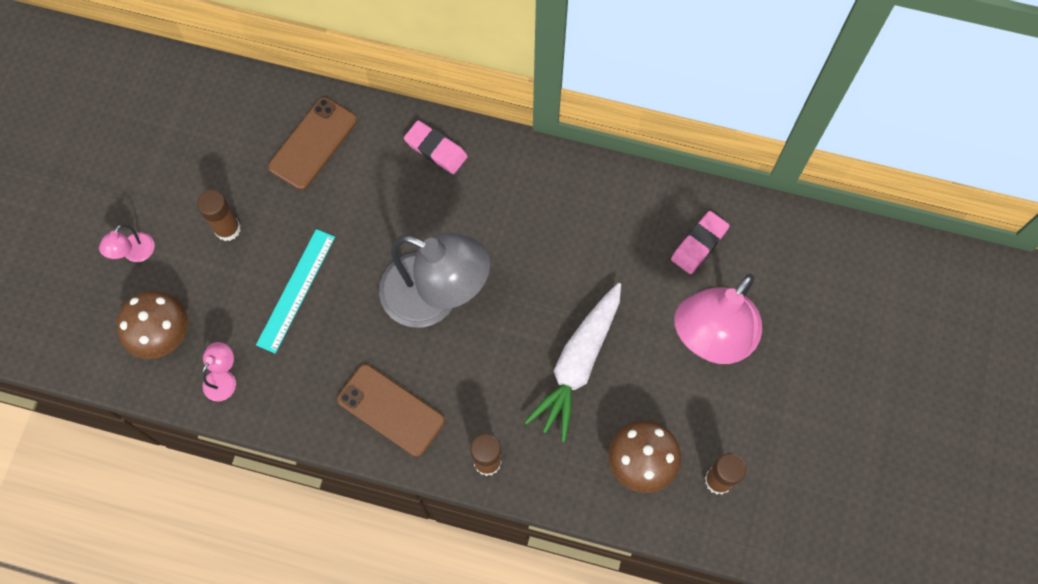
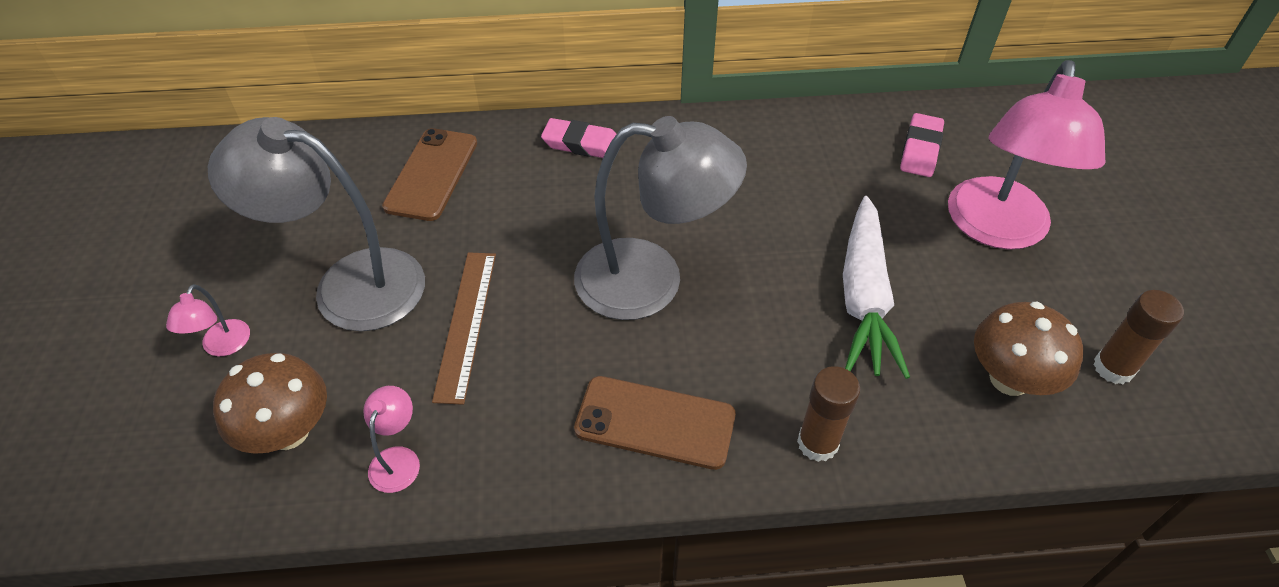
camera: 20 degrees left, 20 degrees down
(227, 229) = (349, 284): brown glue stick -> grey lamp
(296, 290) = (466, 324): turquoise ruler -> brown ruler

